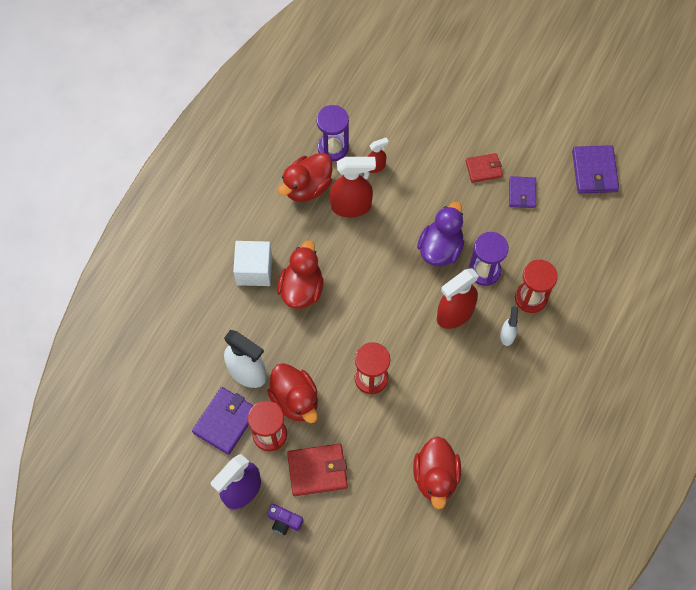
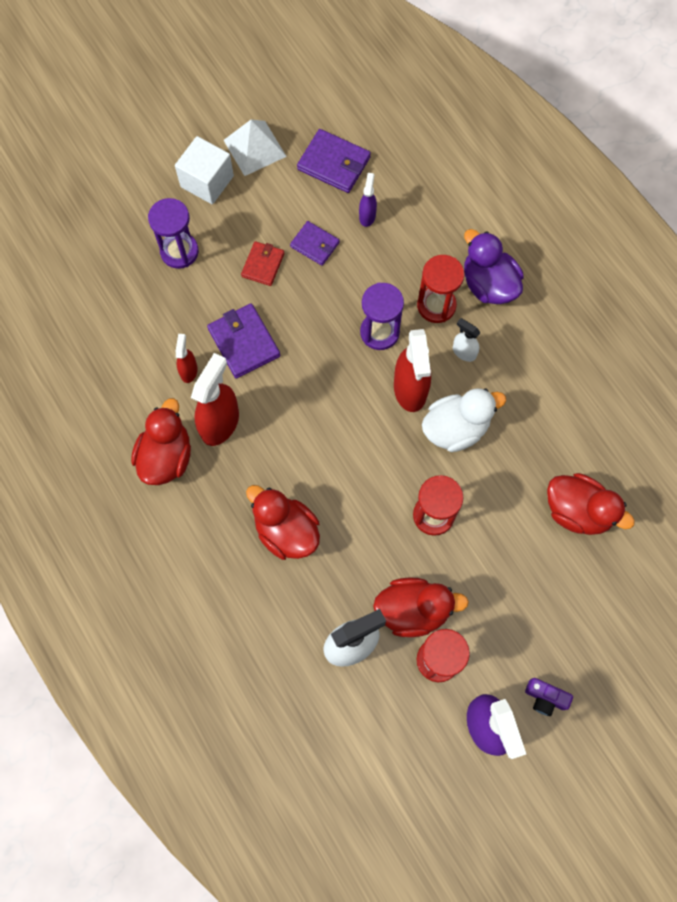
camera: 60 degrees left, 5 degrees up
(225, 421) = (395, 701): purple wallet -> purple wallet (244, 342)
(254, 270) = (231, 571): white cube -> white cube (207, 181)
(284, 521) = (545, 698): purple camera -> purple camera turned 60 degrees clockwise
(307, 187) = (166, 456): red duck -> red duck turned 150 degrees counterclockwise
(317, 470) = (506, 630): red wallet -> none
(333, 148) = (136, 402): purple hourglass -> purple hourglass (179, 251)
(440, 248) = (327, 360): purple duck -> purple duck (488, 284)
(445, 360) = (456, 428): none -> white duck
(569, 114) = (254, 148): none -> white pyramid
(569, 215) = (367, 216): none -> purple spray bottle

